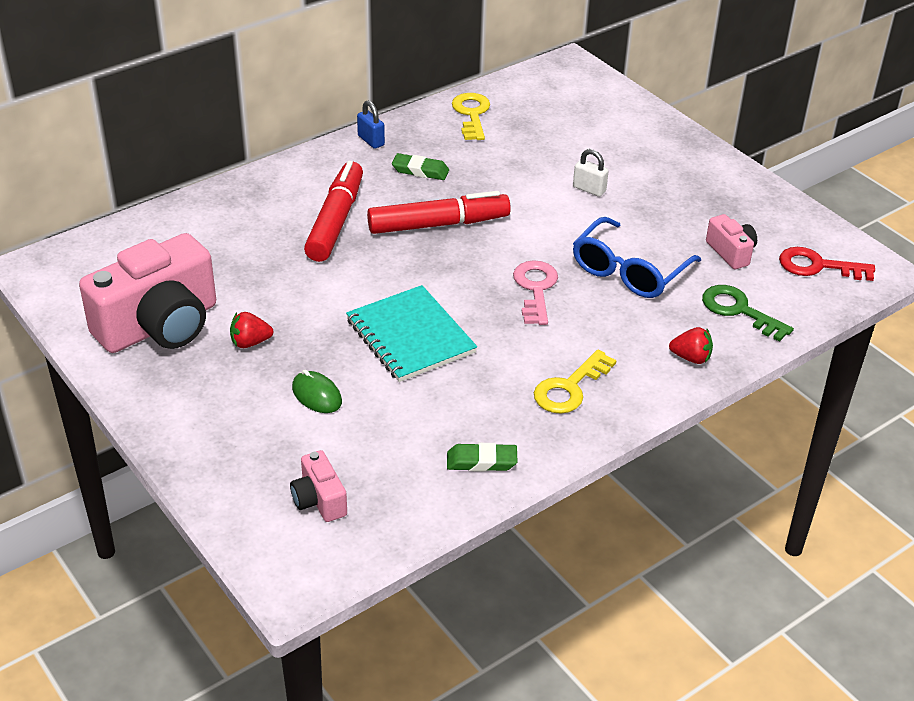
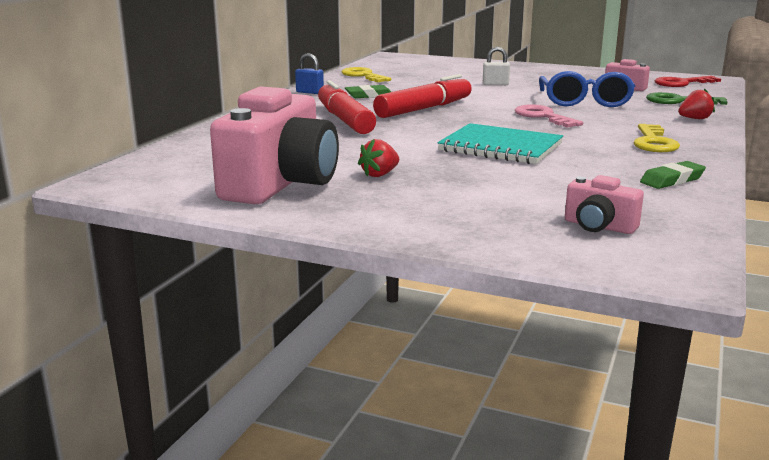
camera: 30 degrees left, 20 degrees down
(317, 395) = (485, 183): green mouse -> none

